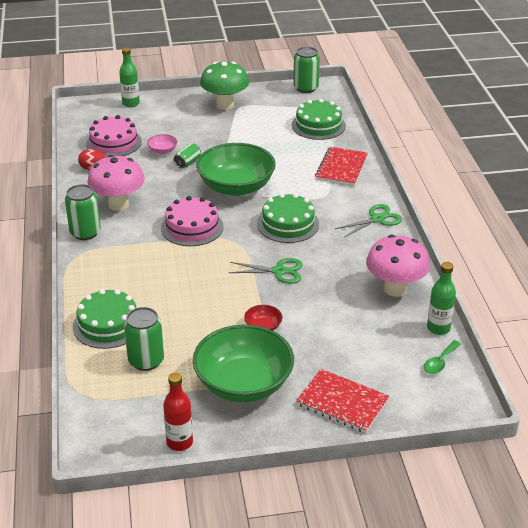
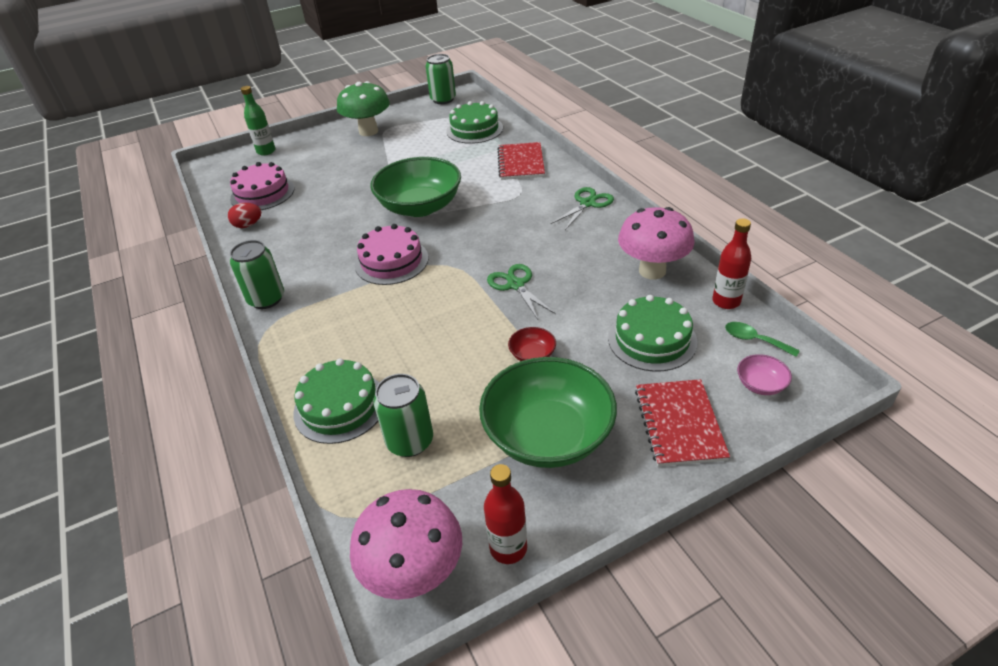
camera: 15 degrees left, 5 degrees up
(118, 204) = (294, 257): pink mushroom -> pink mushroom (415, 573)
(162, 151) = (321, 189): pink bowl -> pink bowl (760, 385)
(187, 162) = (355, 195): green can -> none
(279, 271) = (515, 285): green scissors -> green scissors turned 105 degrees counterclockwise
(288, 224) = (497, 231): green cake -> green cake (652, 339)
(342, 402) = (679, 424): red notebook -> red notebook turned 75 degrees clockwise
(438, 328) = (726, 301): green bottle -> red bottle
(440, 362) = (754, 340): green spoon -> green spoon turned 105 degrees clockwise

